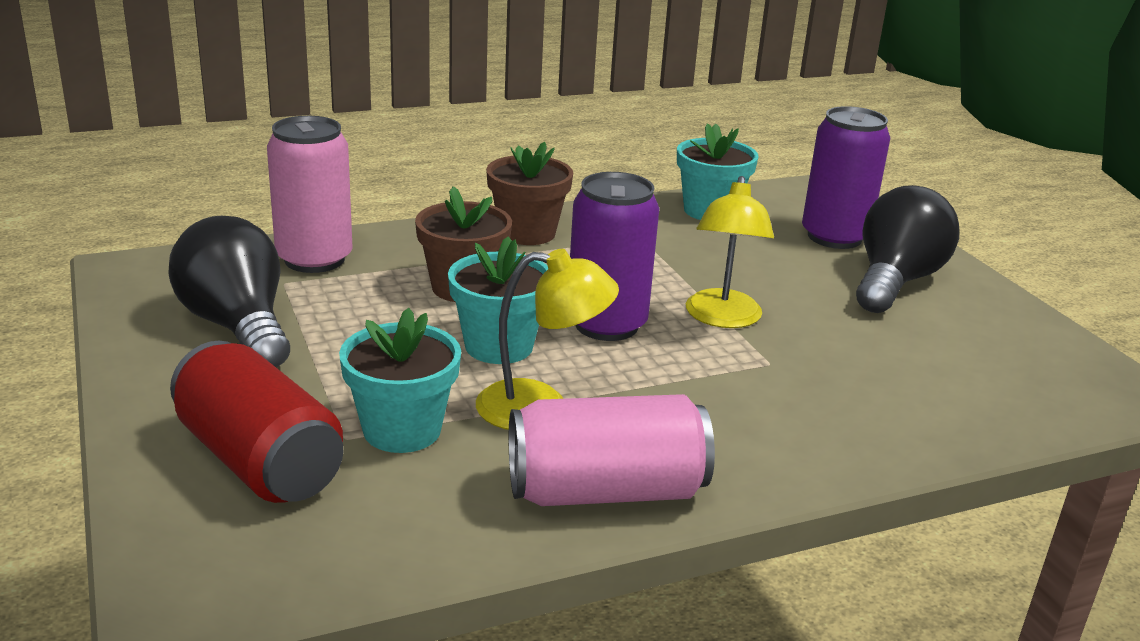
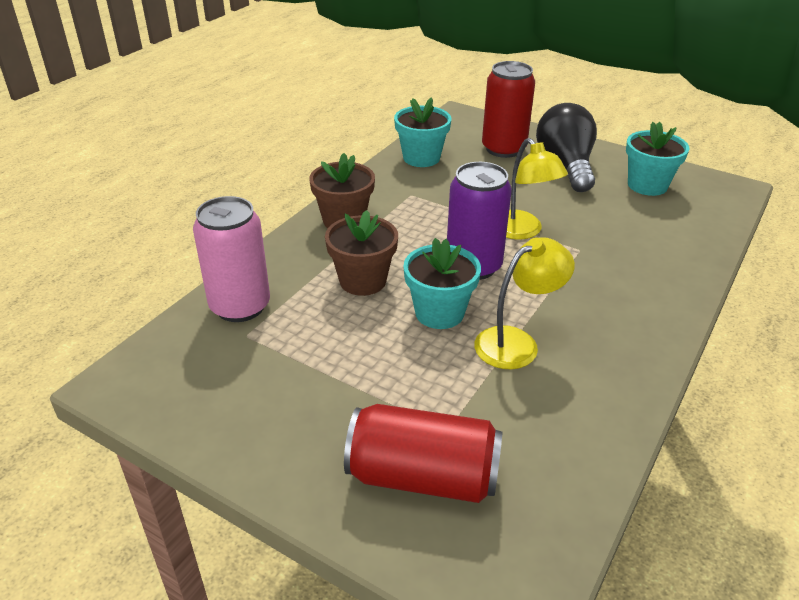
camera: 35 degrees left, 10 degrees up
(238, 326) = (265, 387): black light bulb -> none
(402, 430) = (469, 403): turquoise flower pot -> turquoise flower pot (647, 185)
(605, 491) = (615, 377): pink can -> none
(834, 237) = (503, 149): purple can -> red can

